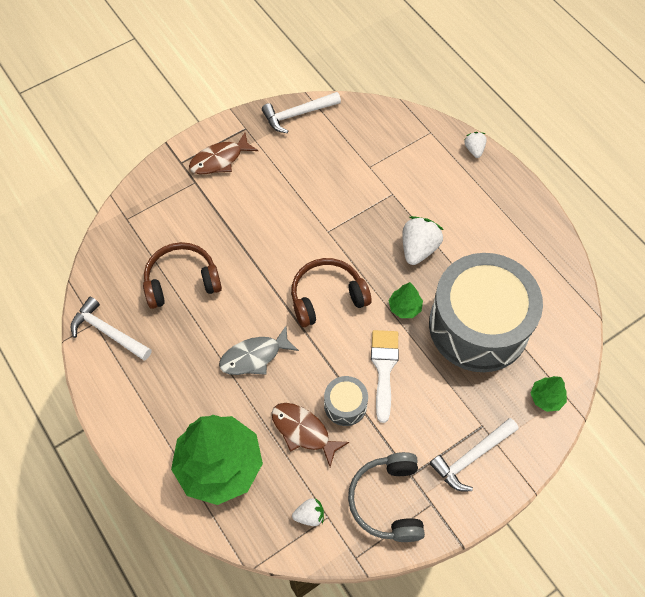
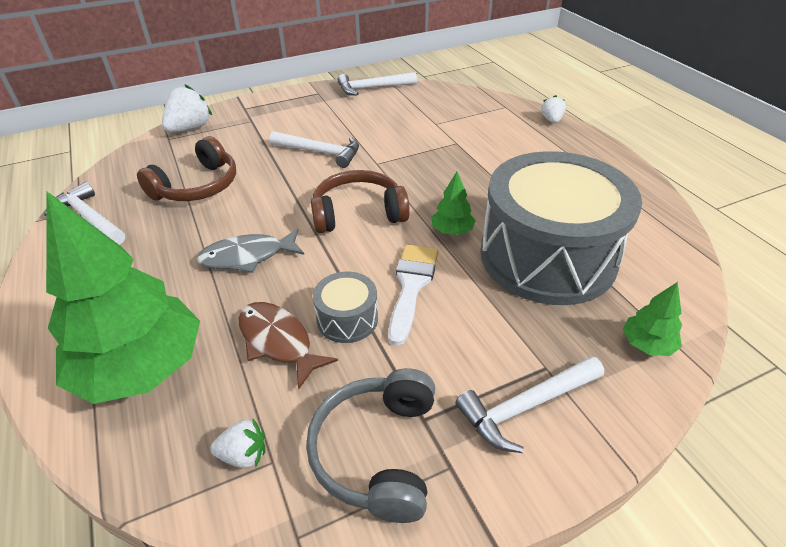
camera: 10 degrees right, 20 degrees down
(182, 281) = (197, 186): brown headphones -> brown headphones turned 135 degrees clockwise
(220, 160) = (283, 109): brown fish -> none
(274, 222) = (320, 152): none -> white hammer
(418, 248) = (478, 184): white strawberry -> white strawberry (190, 129)

